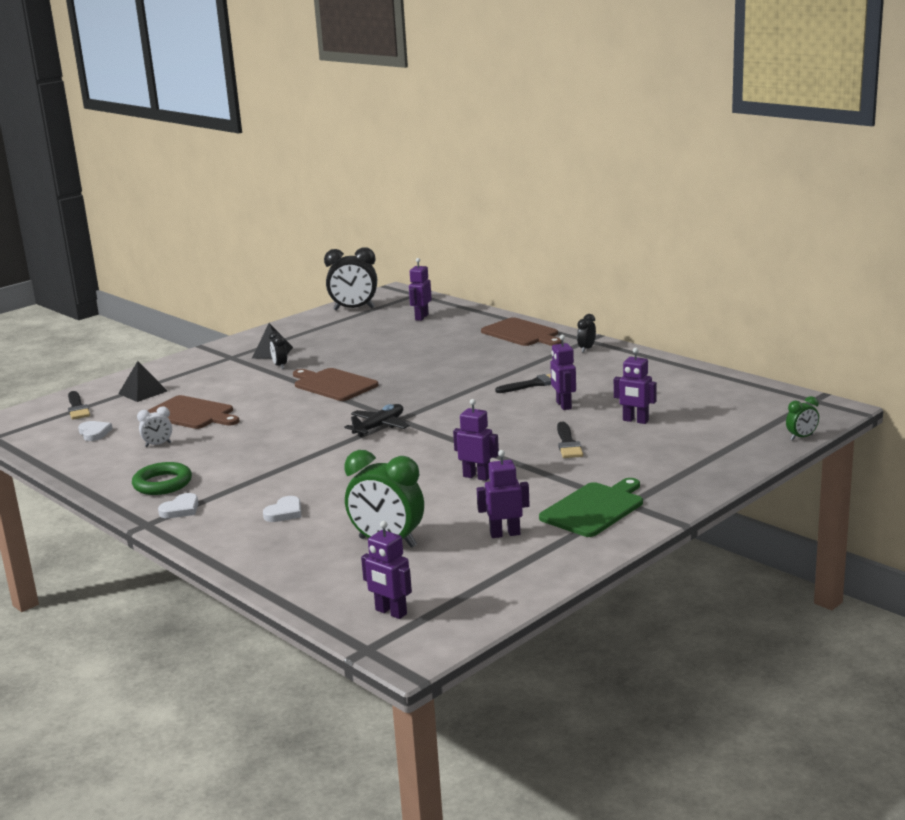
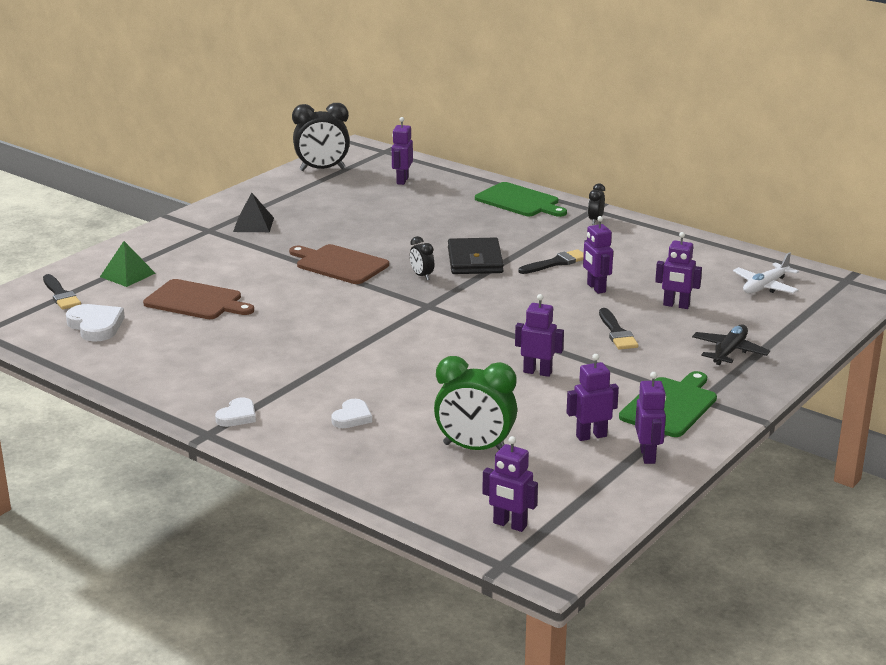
camera: 10 degrees left, 5 degrees up
(94, 433) = (96, 326): white heart -> white heart, size x1.57
(143, 392) = (127, 275): black pyramid -> green pyramid
(158, 445) = (176, 339): white clock -> none
(162, 483) = (203, 386): green ring -> none
(280, 366) = (269, 241): black clock -> black clock (422, 276)
(379, 426) = (411, 315): black plane -> black plane (729, 351)
(459, 382) = (475, 260): none -> black wallet
(521, 333) = (519, 201): brown cutting board -> green cutting board
(554, 553) = (648, 455): none -> purple robot
(730, 405) = (765, 286): none -> white plane
(801, 437) = (847, 323): green clock -> none

